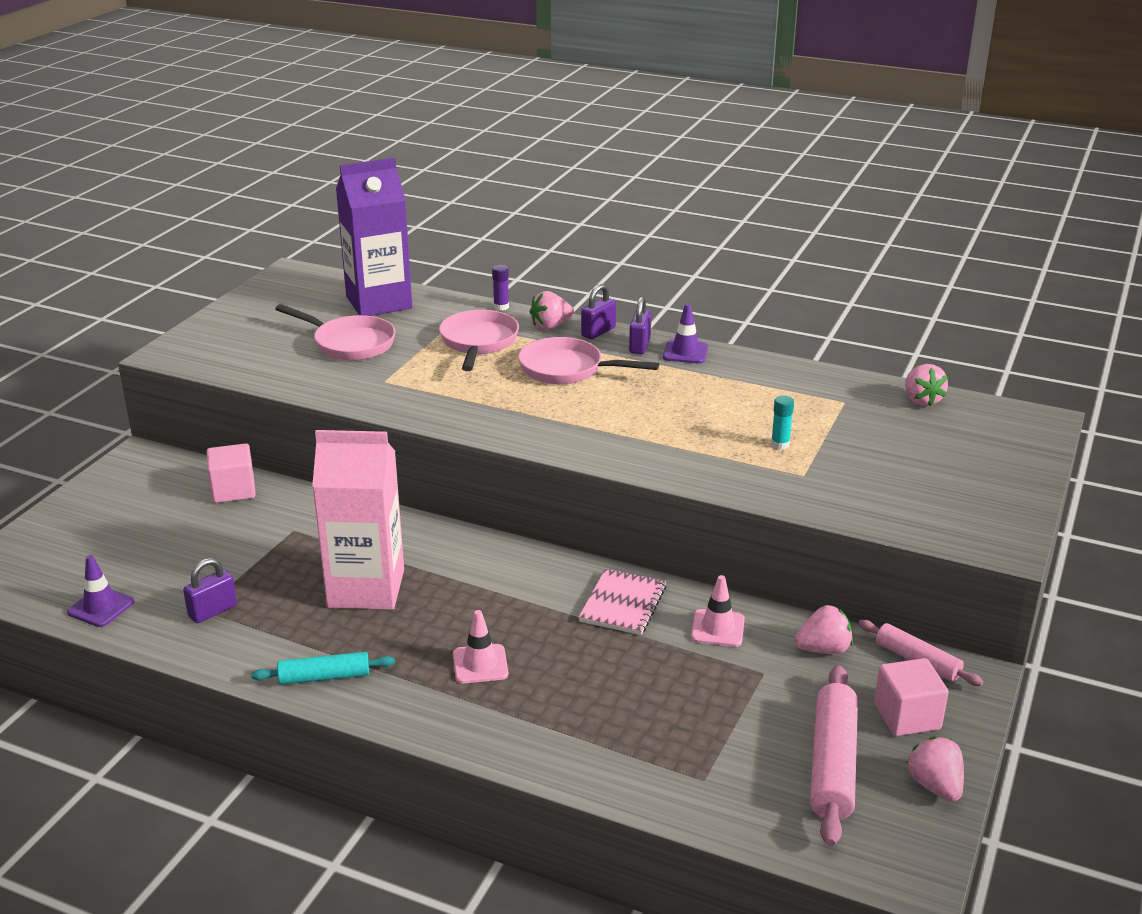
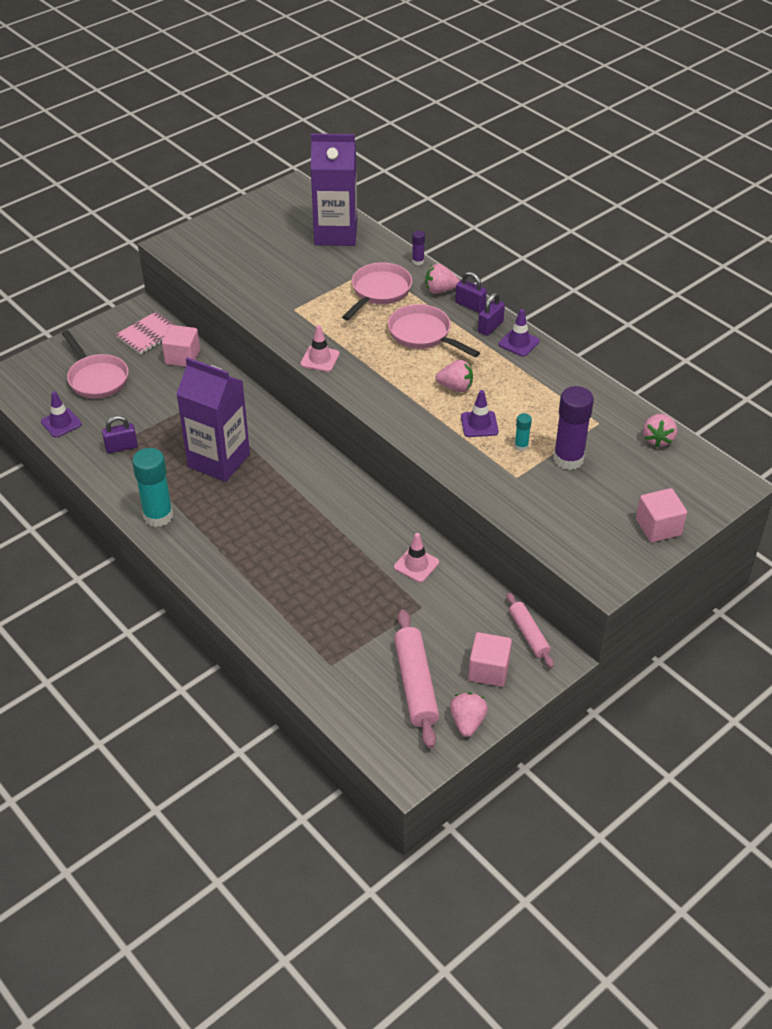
camera: 25 degrees right, 15 degrees up
(324, 677) = (158, 516): turquoise rolling pin -> turquoise glue stick
(349, 343) = (292, 268): pink pan -> pink pan (96, 378)
(366, 588) = (219, 460): pink carton -> purple carton
(480, 664) = (252, 539): pink traffic cone -> pink traffic cone (320, 359)
(598, 332) = (470, 305): purple padlock -> purple padlock turned 60 degrees clockwise
(623, 604) = (369, 526): pink notebook -> pink notebook (148, 334)
(712, 436) = (479, 424): none -> purple traffic cone
(823, 649) = (473, 604): pink strawberry -> pink strawberry (455, 387)
(832, 764) = (415, 684): pink rolling pin -> pink rolling pin turned 45 degrees counterclockwise
(844, 443) = (568, 459): none -> purple glue stick
(1006, 479) = (658, 527): none -> pink cube

